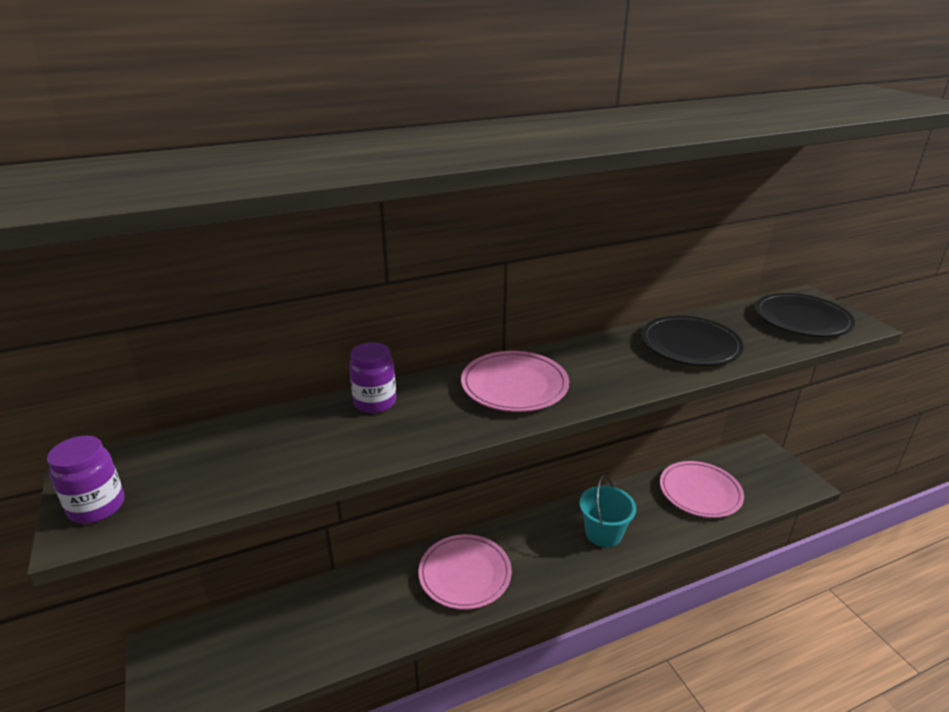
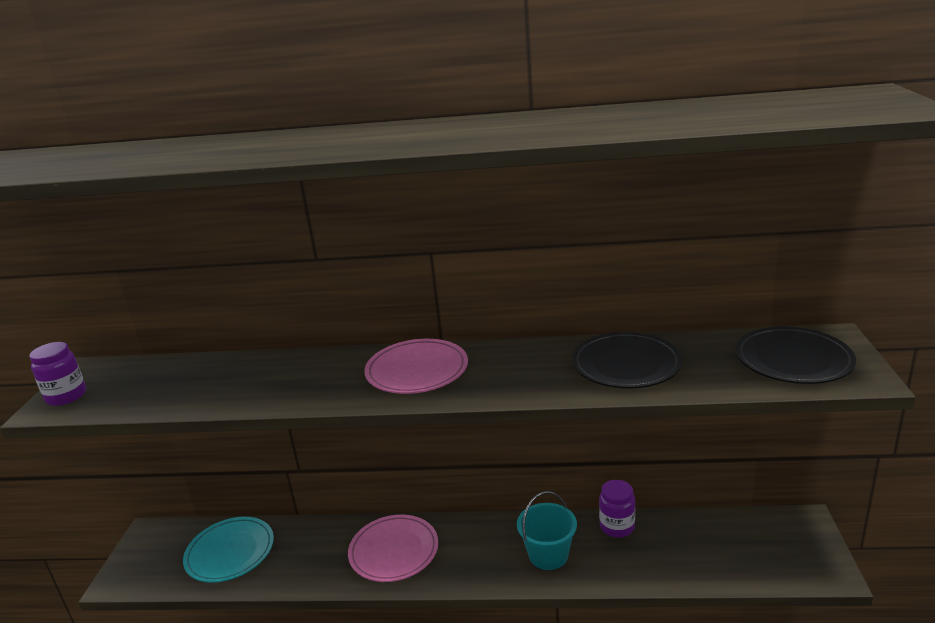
camera: 30 degrees right, 5 degrees down
(286, 634) = (230, 552): none -> turquoise plate
(375, 402) = (297, 363): purple jar -> purple jar (617, 527)
(700, 492) = (687, 545): pink plate -> none

